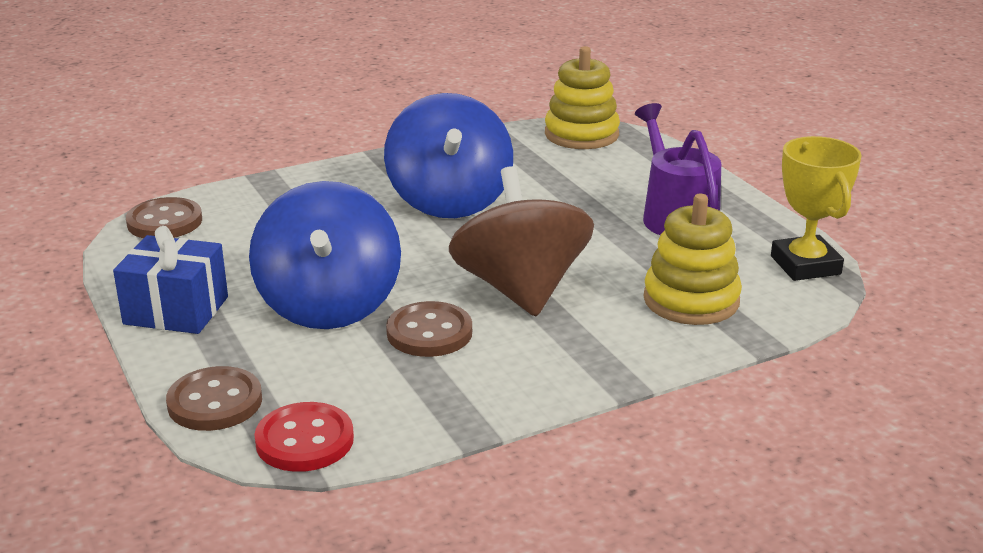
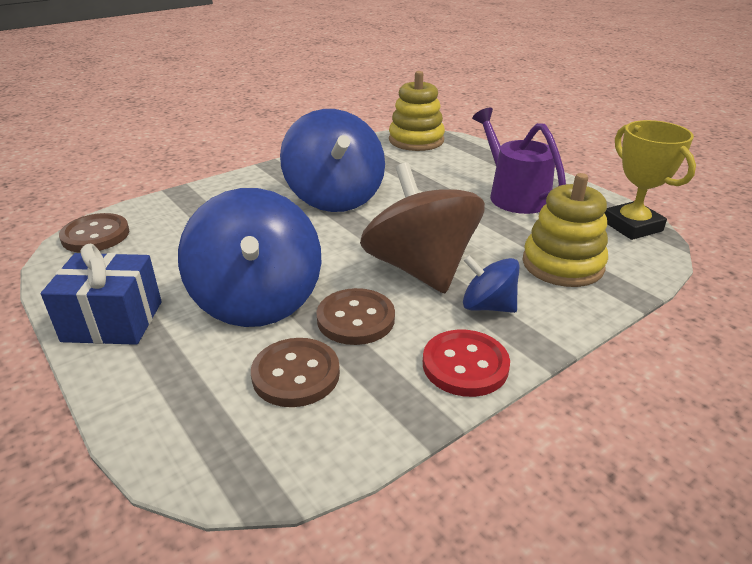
camera: 10 degrees left, 5 degrees up
(215, 402) = (163, 423): brown button -> brown button (296, 374)
(304, 440) = (266, 461): red button -> red button (465, 365)
(580, 334) = (487, 306): none -> blue spinning top

